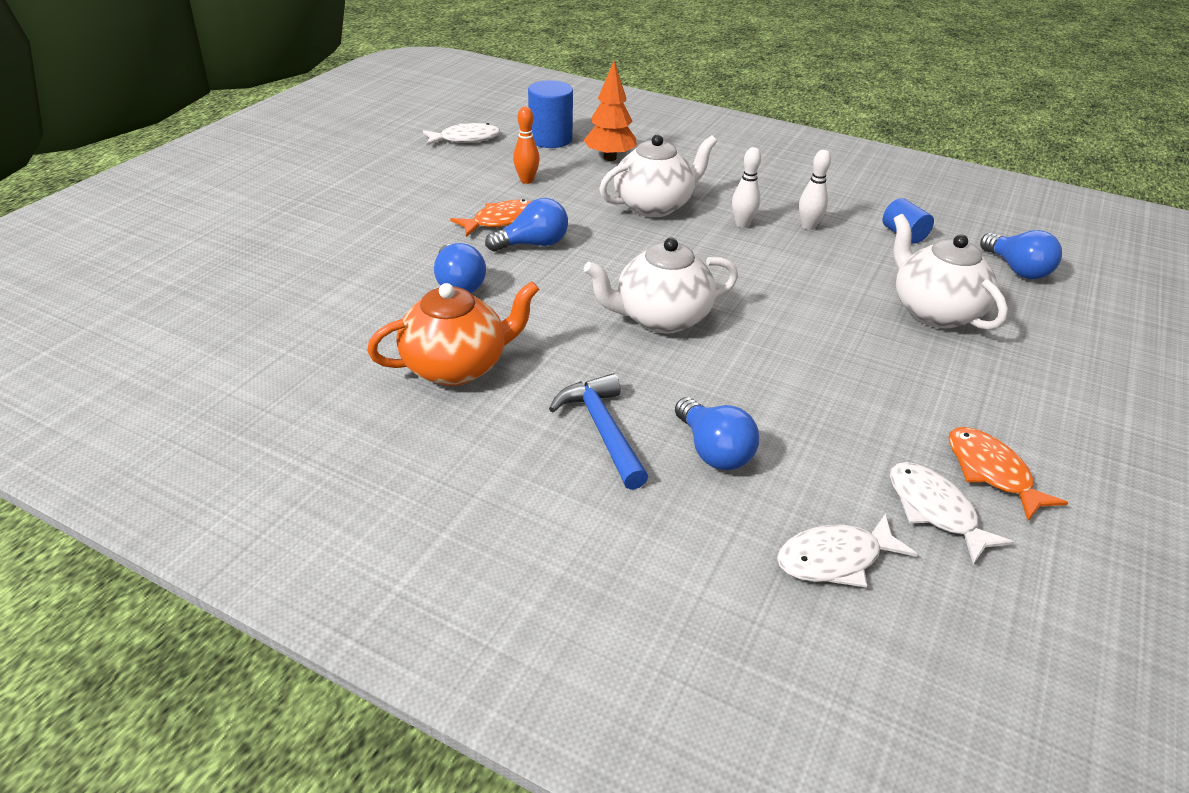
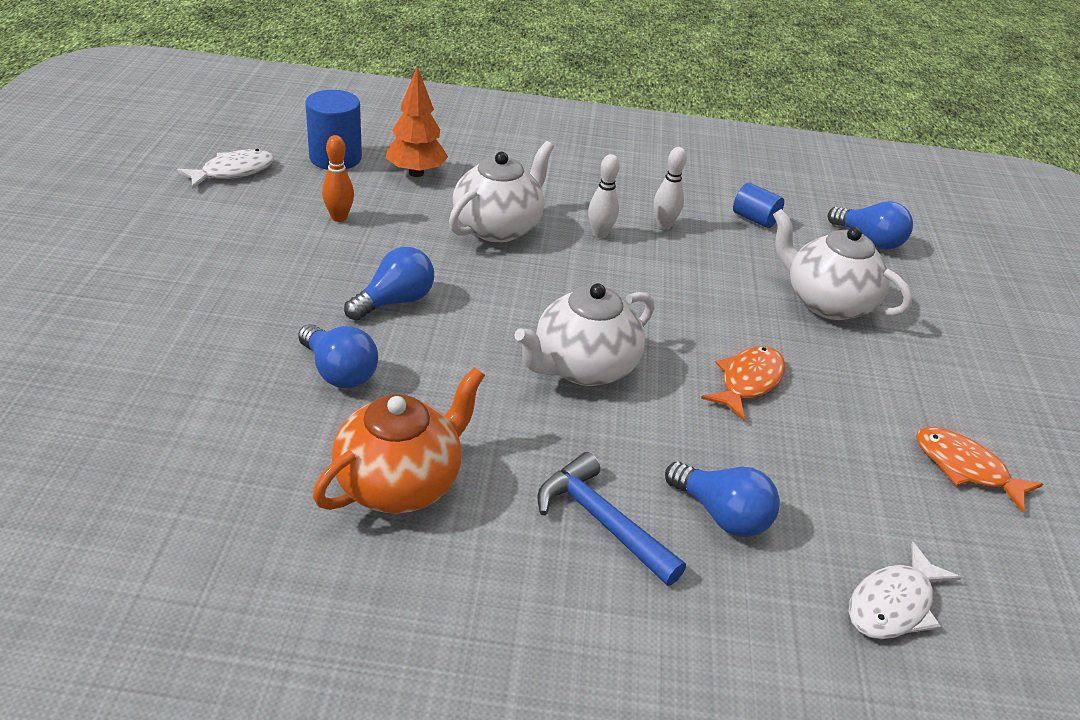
camera: 25 degrees left, 0 degrees up
(501, 221) = (340, 277): orange fish -> orange fish (748, 382)
(935, 511) = (944, 524): white fish -> none

